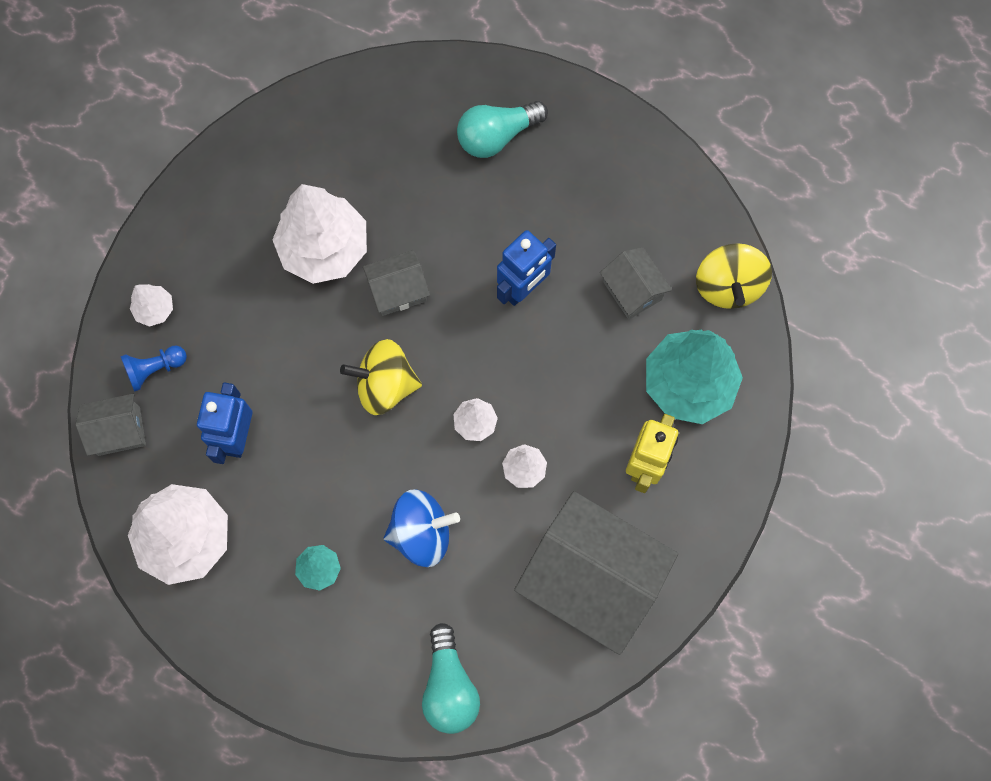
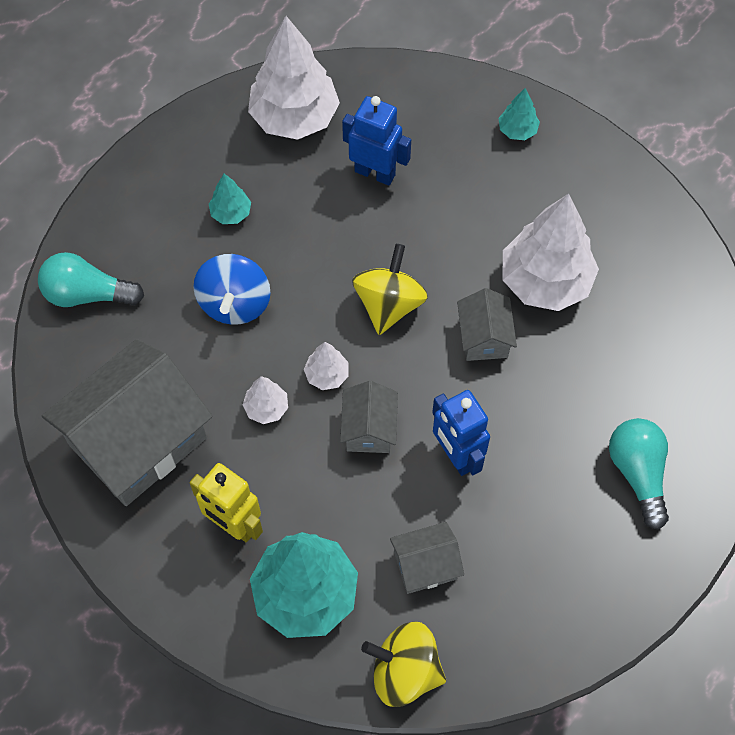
camera: 105 degrees right, 10 degrees down
(119, 431) = (408, 84): grey house -> grey house (369, 429)
(155, 309) = (517, 130): white tree -> turquoise tree
(155, 369) = (459, 121): blue pawn -> none

